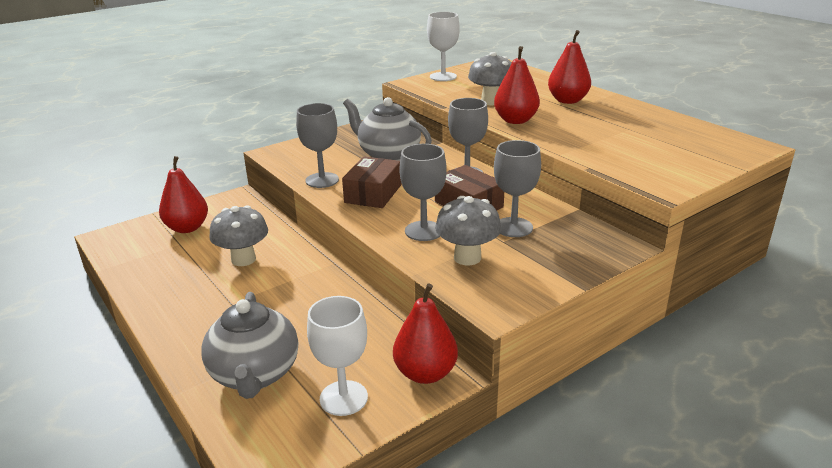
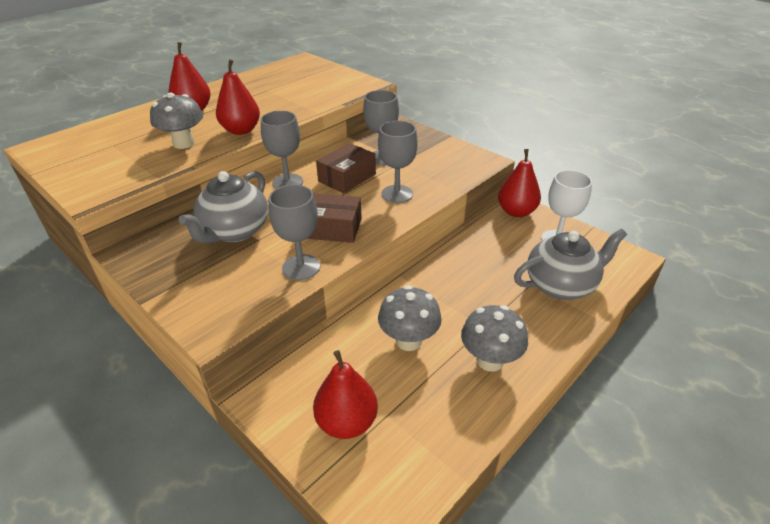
camera: 100 degrees left, 10 degrees up
(443, 77) = (77, 176): white goblet -> none
(467, 258) = (430, 173): grey mushroom -> grey mushroom (490, 360)

